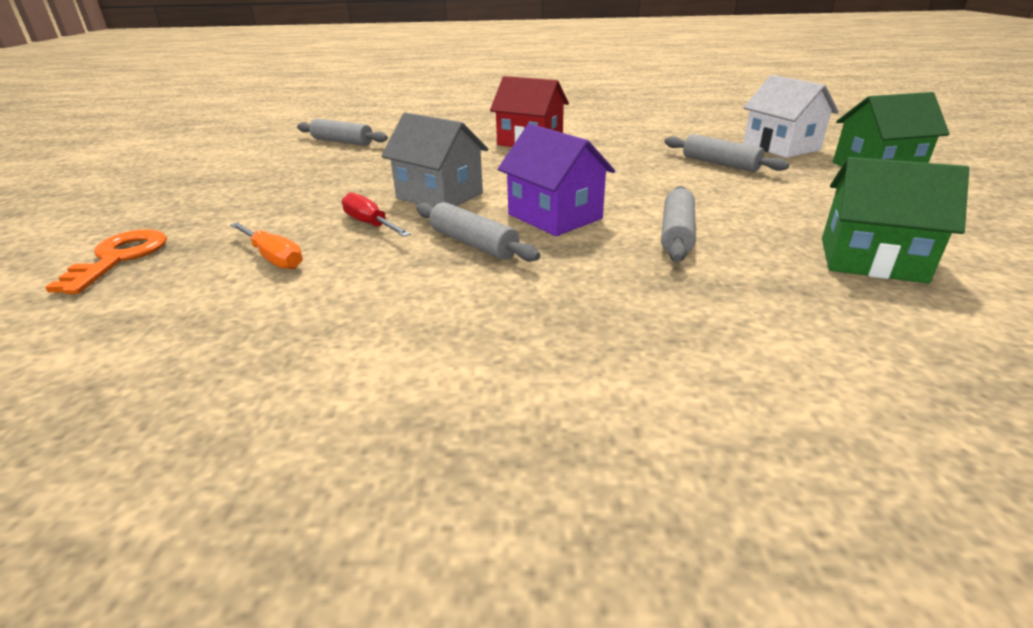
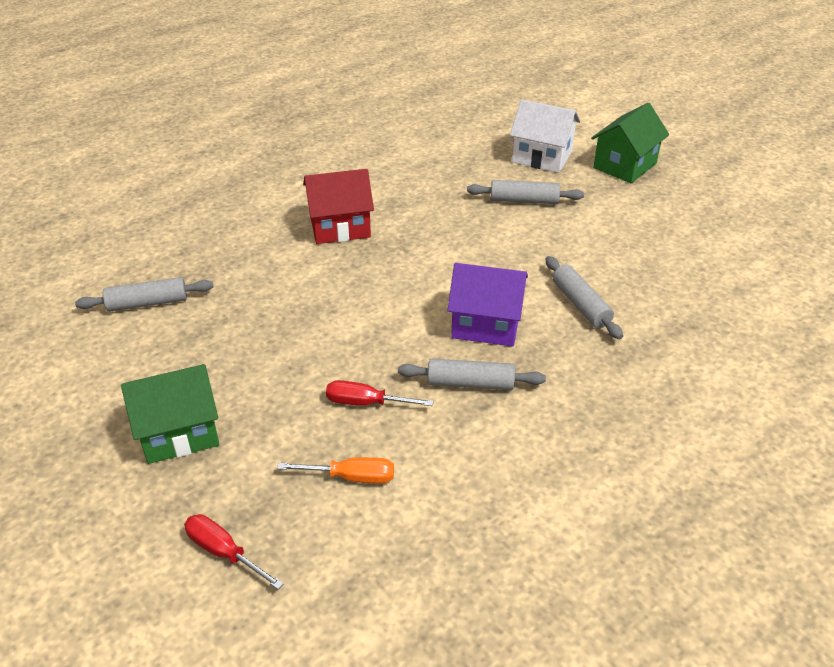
camera: 40 degrees left, 10 degrees up
(119, 258) = (223, 552): orange key -> red screwdriver
(439, 196) = (369, 341): grey house -> none
(871, 260) = (699, 278): green house -> green house (179, 432)

